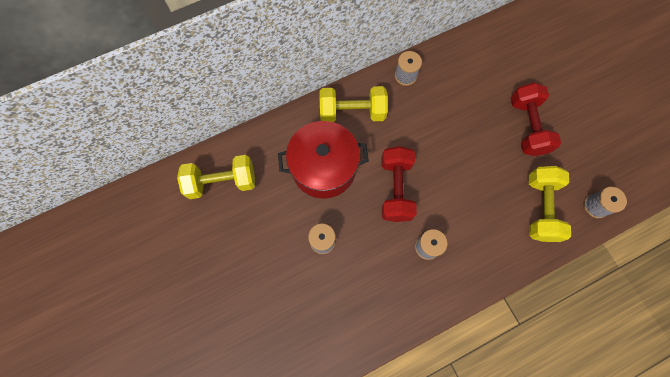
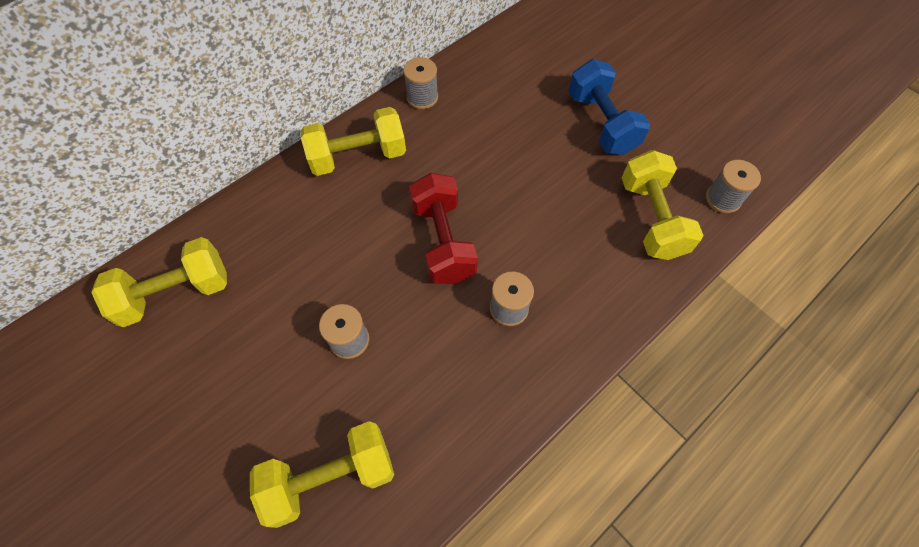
camera: 15 degrees left, 10 degrees down
(296, 324) = (330, 477): none -> yellow dumbbell
(324, 168) = (331, 237): red pot -> none
(527, 126) = (601, 123): red dumbbell -> blue dumbbell

